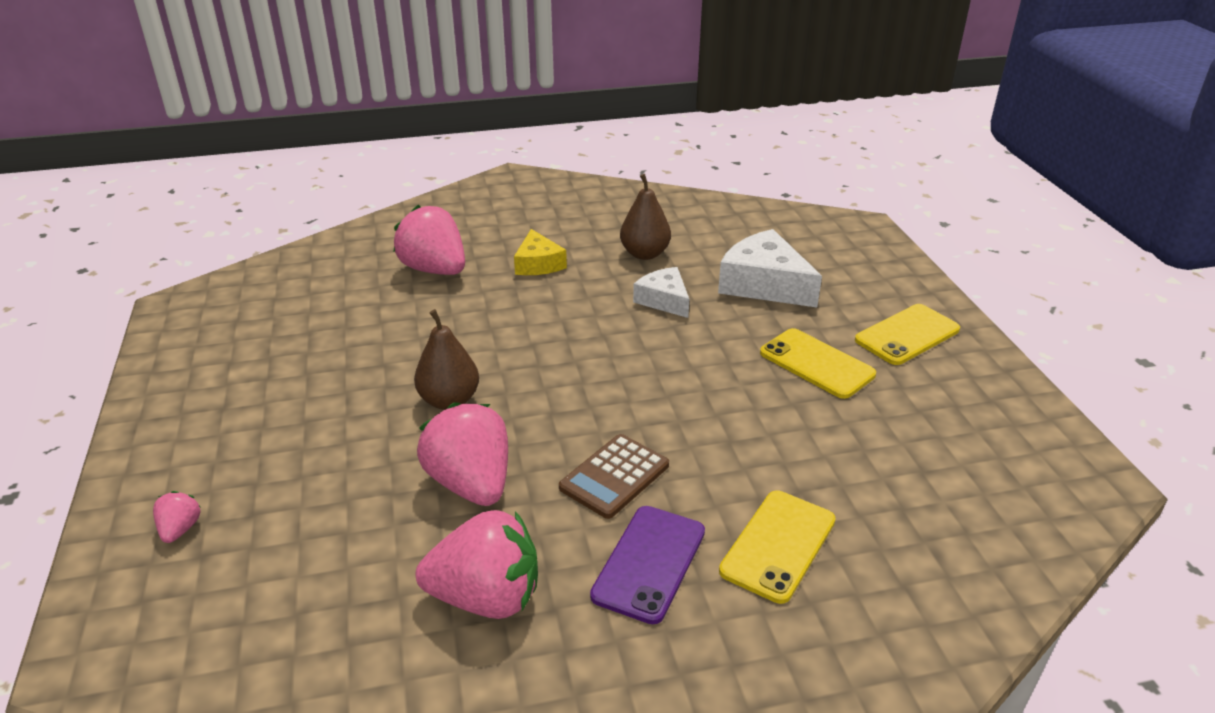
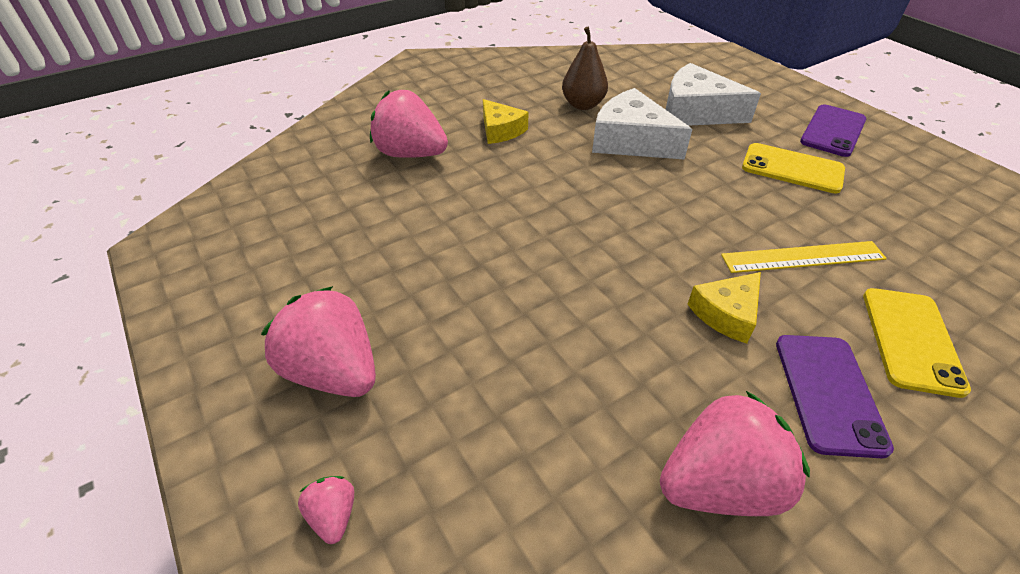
camera: 20 degrees left, 10 degrees up
(449, 400) = (520, 278): brown pear -> none
(471, 483) = (606, 359): pink strawberry -> pink strawberry (334, 371)
(614, 476) = (726, 313): brown calculator -> yellow cheese
(664, 300) = (631, 141): white cheese -> white cheese, size x1.66
(741, 448) = (803, 257): none -> yellow ruler
(907, 335) = (833, 131): yellow phone -> purple phone

